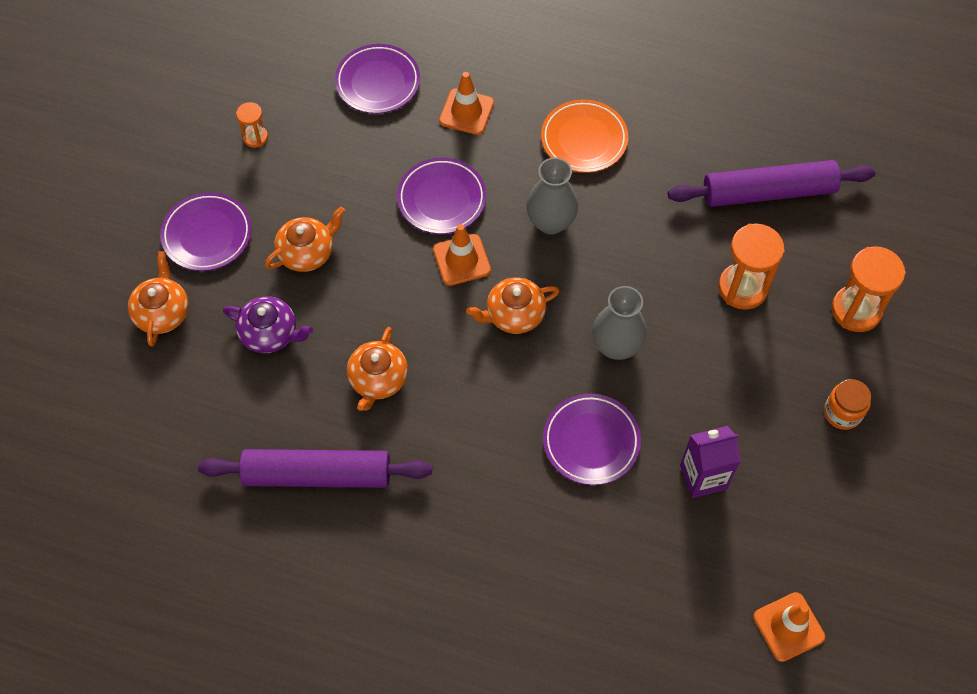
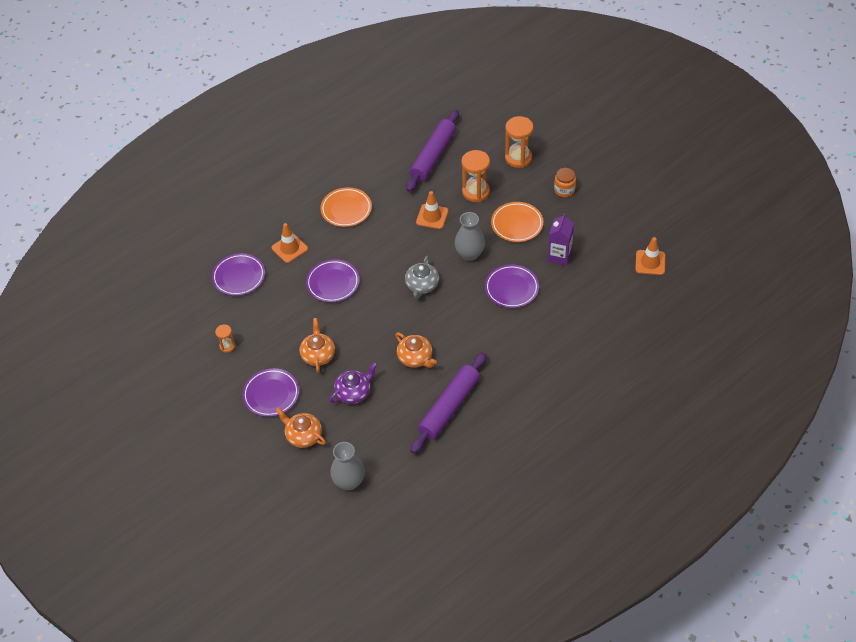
camera: 55 degrees left, 10 degrees down
(461, 260) = (375, 292): orange traffic cone -> orange traffic cone (432, 216)
(514, 314) = (422, 285): orange teapot -> grey teapot
(551, 222) = (382, 246): grey vase -> grey vase (349, 482)
(721, 380) = (517, 224): none -> orange plate

